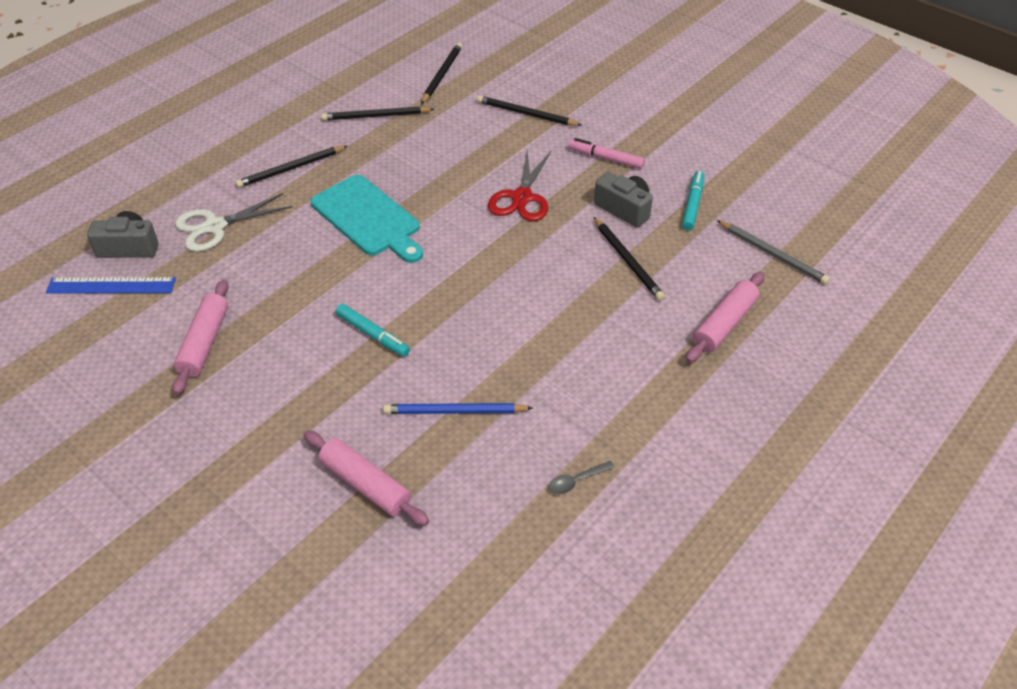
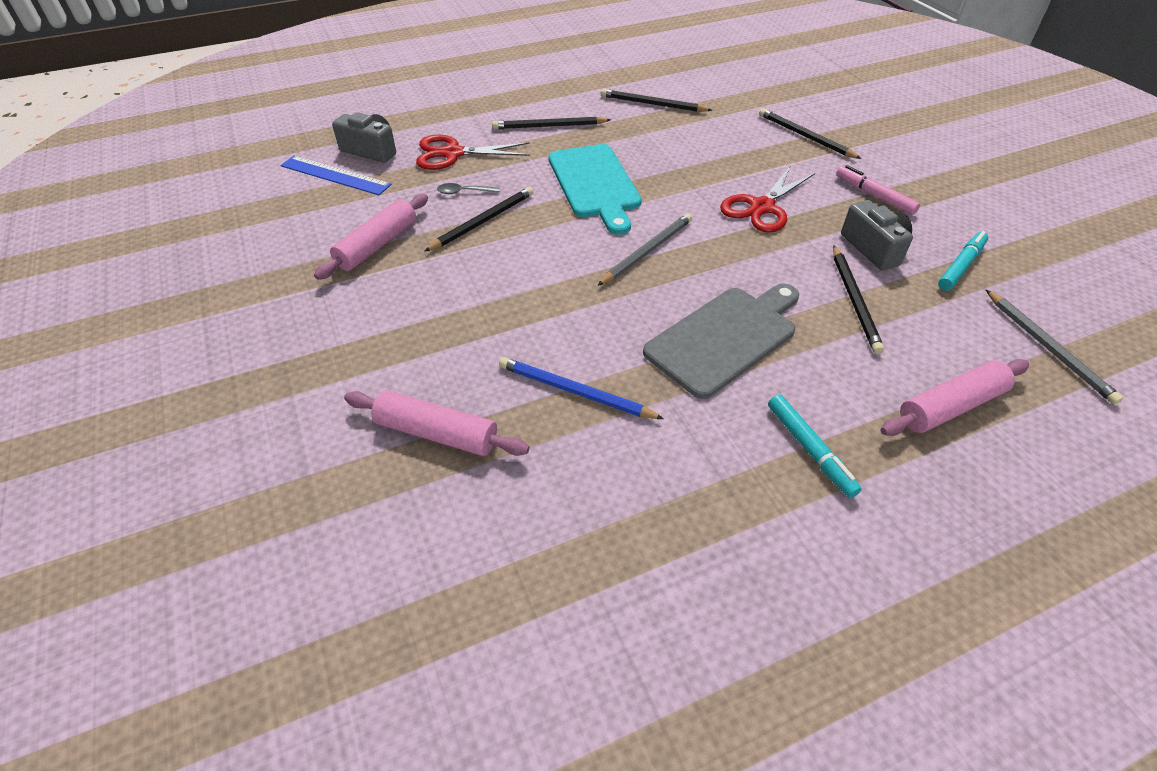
camera: 25 degrees right, 0 degrees up
(215, 226) = (453, 154): white scissors -> red scissors
(366, 484) = (437, 433): pink rolling pin -> pink rolling pin turned 45 degrees counterclockwise
(372, 334) = (536, 287): turquoise marker -> turquoise marker (809, 449)
(442, 75) = (735, 86): black pencil -> black pencil (483, 221)
(448, 270) = (647, 251): none -> grey pencil
(546, 326) = (725, 338): none -> grey cutting board
(576, 481) = (673, 524): grey spoon -> grey spoon (464, 192)

